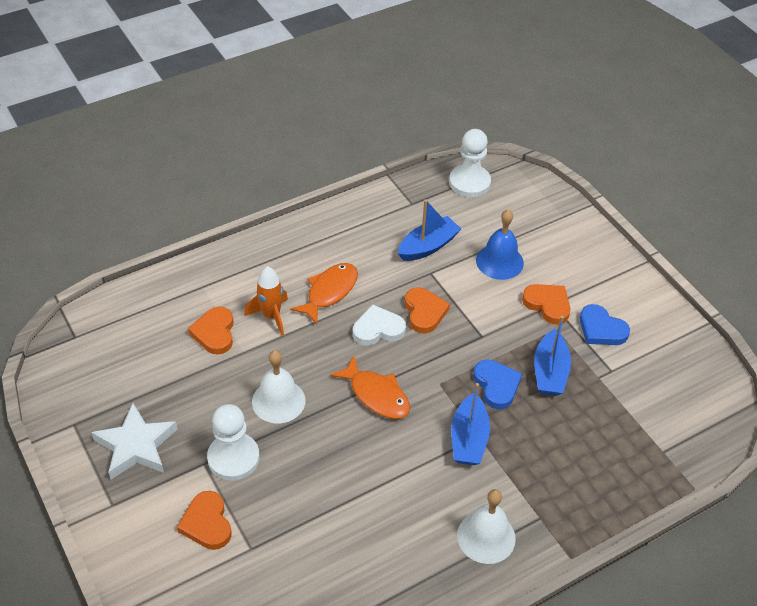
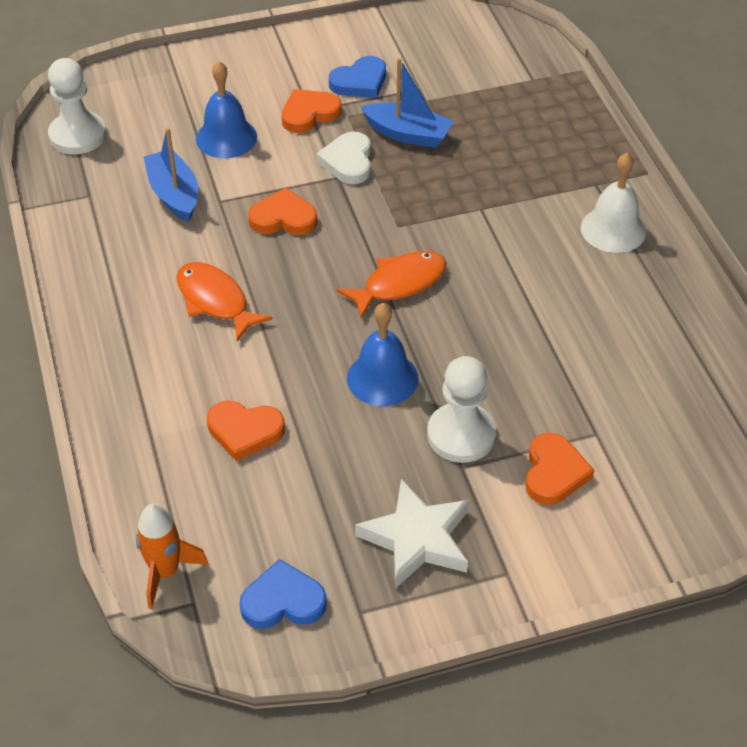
camera: 75 degrees left, 0 degrees up
(207, 523) = (554, 473): orange heart -> orange heart turned 75 degrees counterclockwise
(271, 316) = (236, 366): orange rocket -> orange rocket (165, 572)
(278, 401) = (382, 378): white bell -> blue bell
(378, 329) = (295, 265): white heart -> white heart (348, 161)
(468, 439) = (483, 217): blue boat -> none
(496, 385) = (414, 180): blue heart -> blue heart (283, 601)

